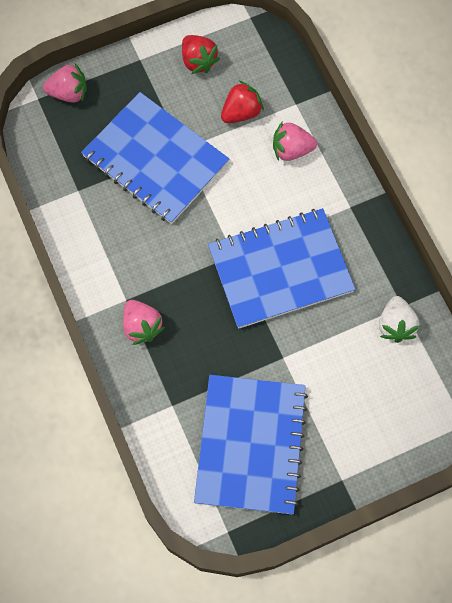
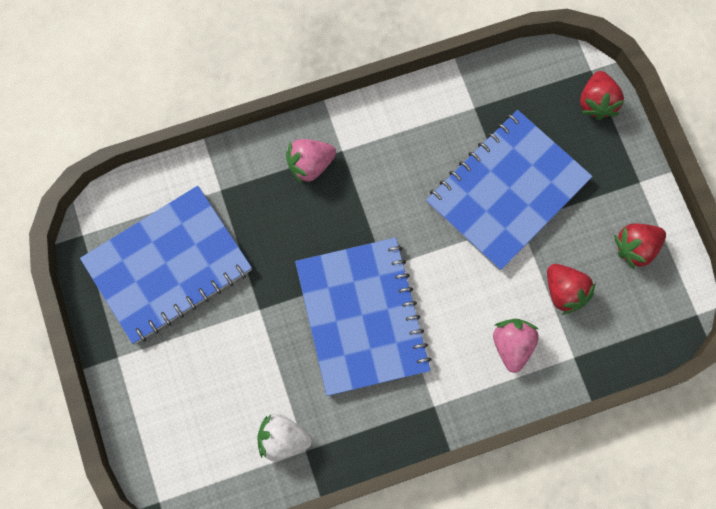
camera: 95 degrees right, 5 degrees up
(69, 93) = (596, 102): pink strawberry -> red strawberry
(250, 445) = (168, 266): blue notebook -> blue notebook turned 45 degrees counterclockwise

